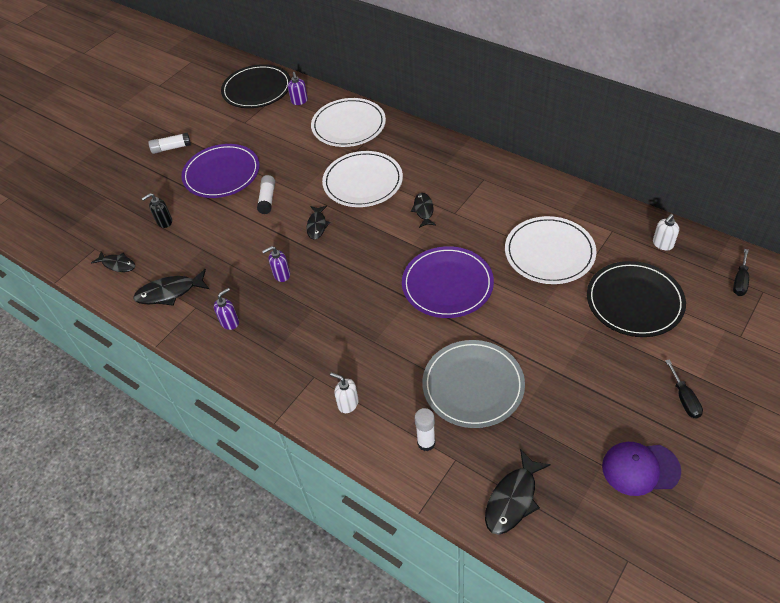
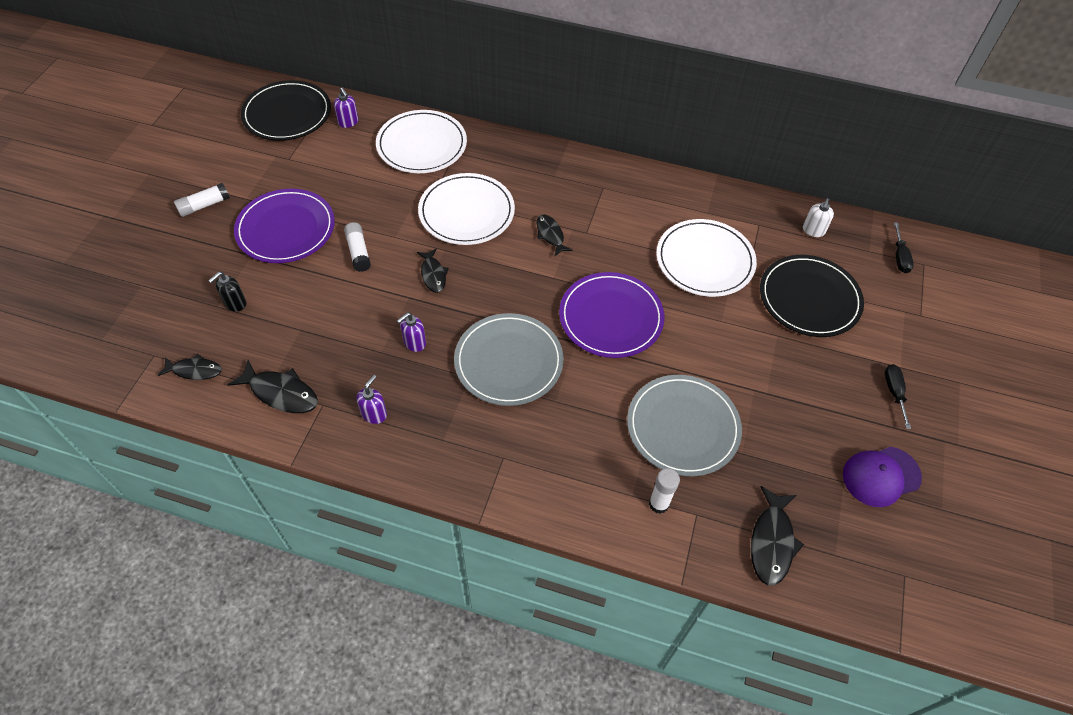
camera: 25 degrees left, 5 degrees up
(169, 292) = (281, 393): black fish -> black fish turned 120 degrees counterclockwise
(348, 403) = (555, 480): white soap dispenser -> none
(349, 303) = (508, 361): none -> grey plate
(684, 399) = (894, 392): black screwdriver -> black screwdriver turned 150 degrees counterclockwise

